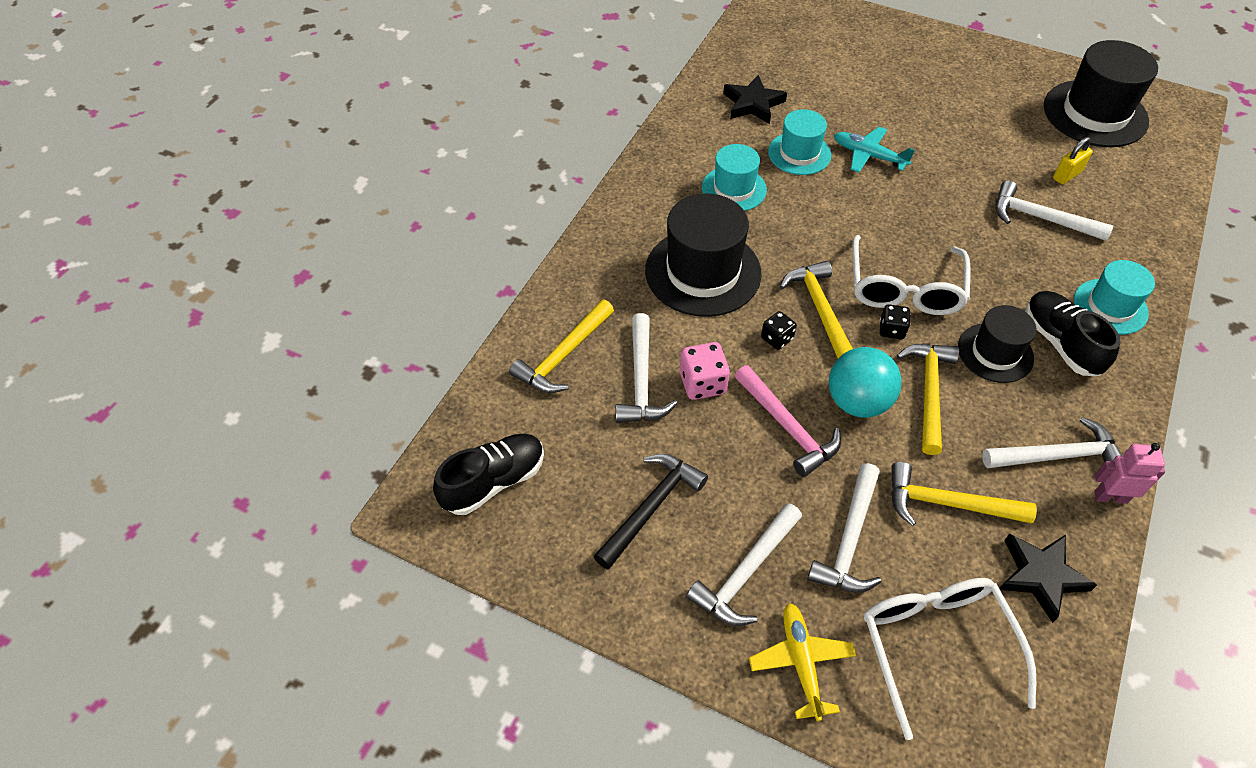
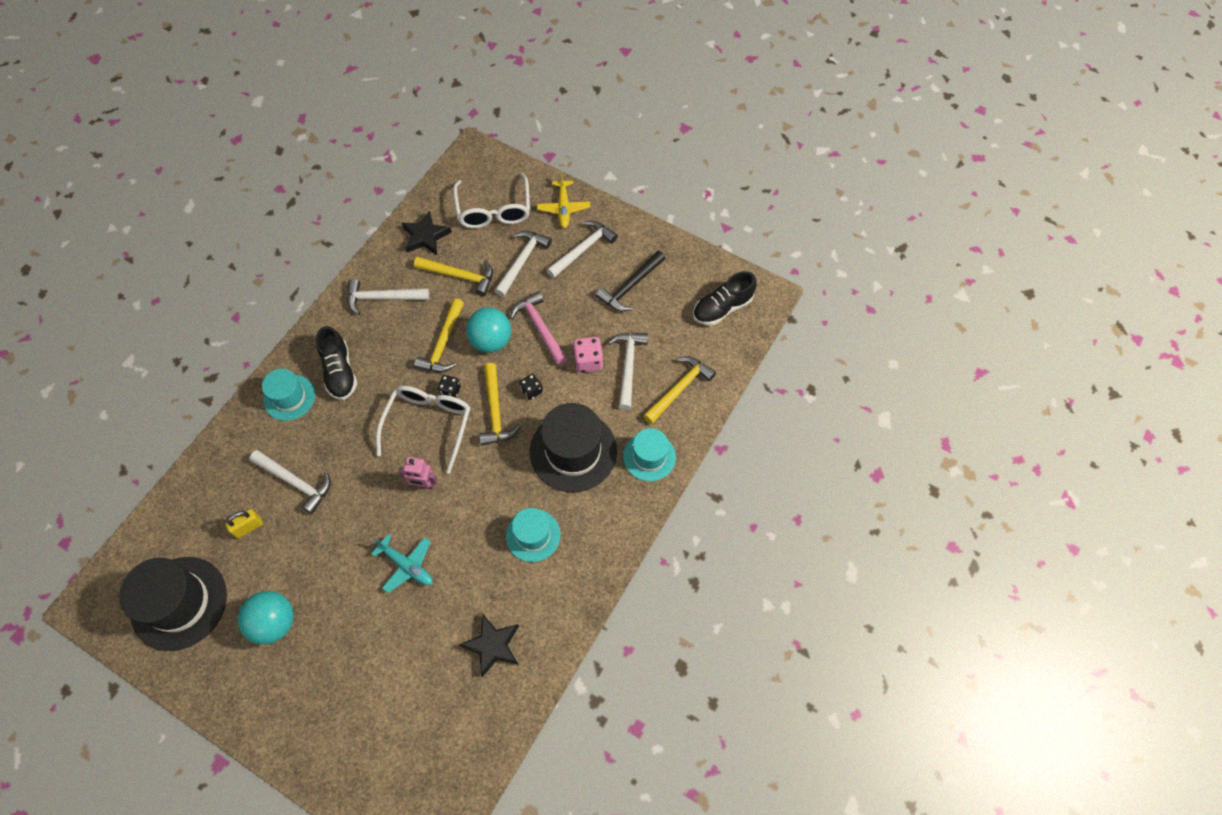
camera: 175 degrees left, 10 degrees up
(799, 153) = (467, 573): turquoise hat -> turquoise hat (649, 456)
(985, 106) = (274, 622): none -> turquoise ball
(995, 352) = (387, 368): black hat -> none
(1110, 497) = (365, 273): pink robot -> pink robot (424, 484)

